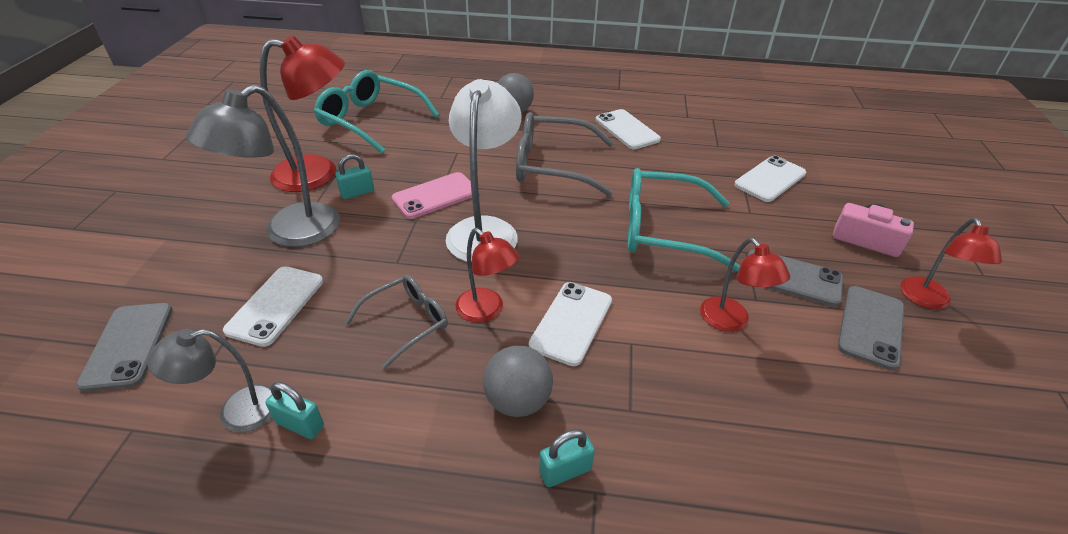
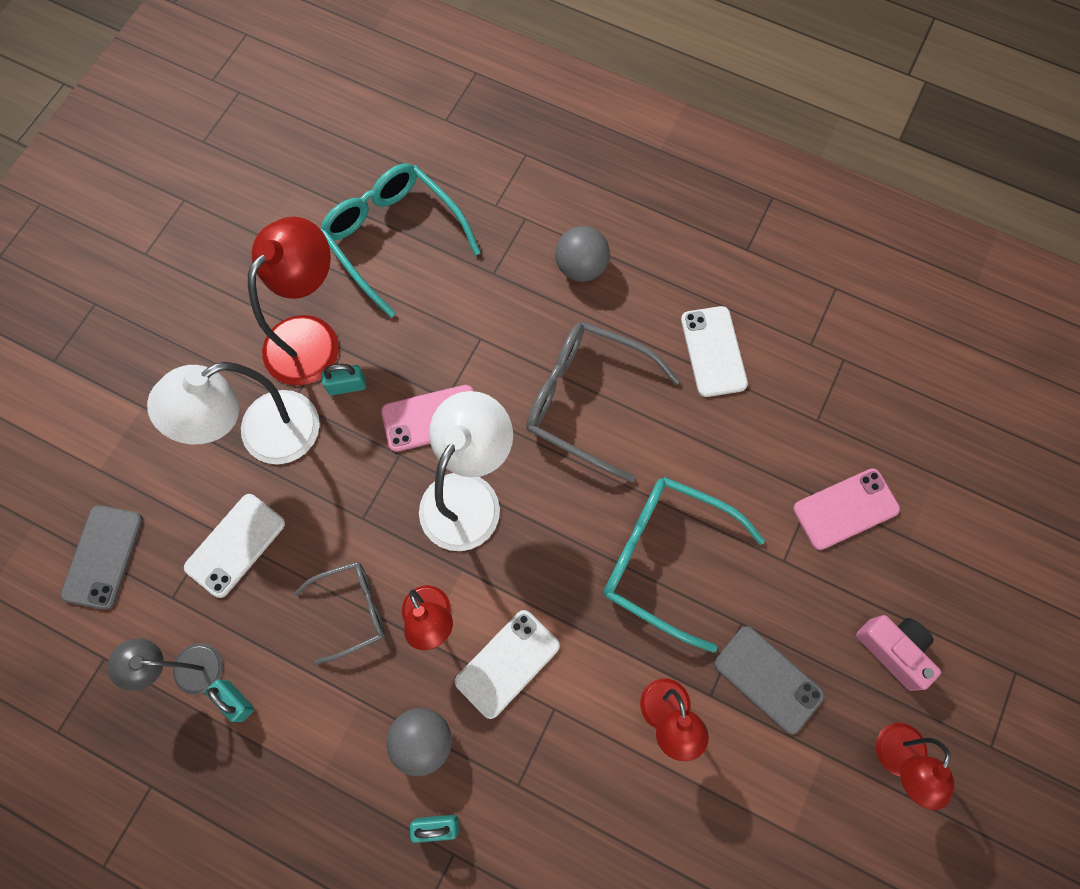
camera: 20 degrees right, 30 degrees up
(290, 233) = (264, 436): grey lamp -> white lamp
(318, 174) = (311, 336): red lamp -> red lamp turned 75 degrees counterclockwise
(770, 179) = (845, 509): white phone -> pink phone
(871, 327) = (808, 772): grey phone -> none

